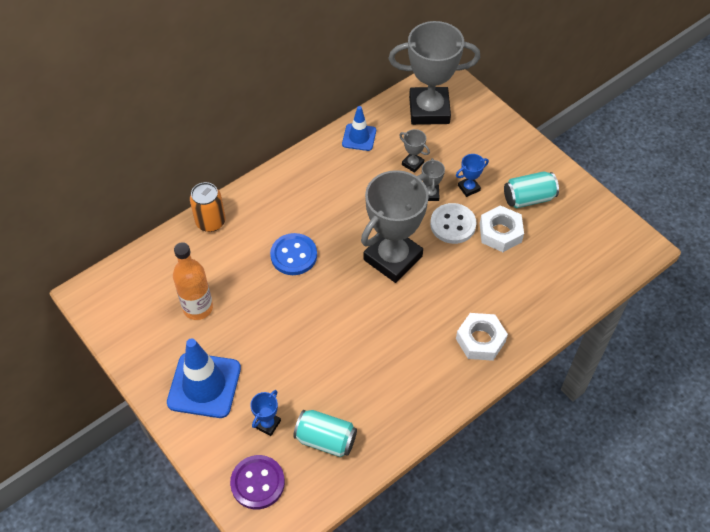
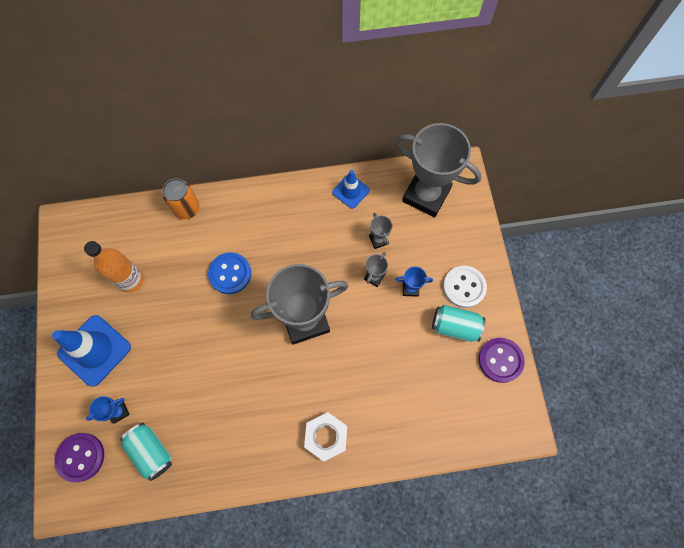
camera: 30 degrees right, 15 degrees up
(453, 224) = (374, 316): white button -> white button (464, 287)
(500, 233) = (409, 346): white nut -> none
(585, 205) = (500, 360): none -> purple button

